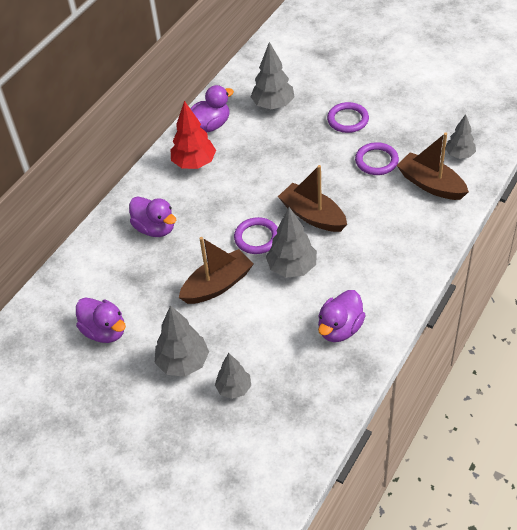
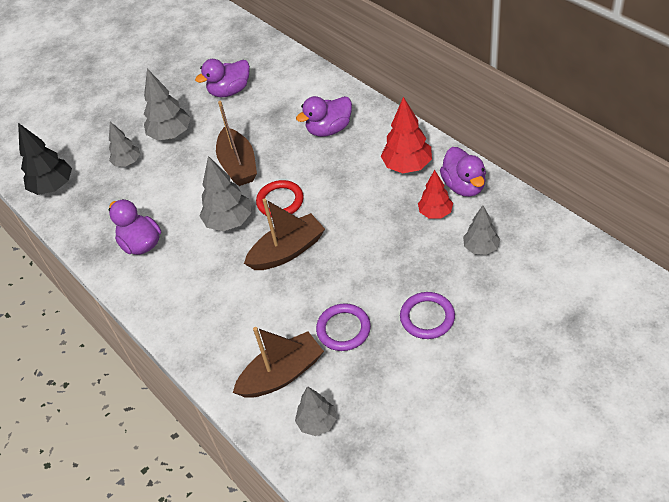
camera: 110 degrees right, 0 degrees up
(244, 136) = (435, 213): none -> red tree
(257, 238) = (280, 201): purple ring -> red ring
(273, 105) = (481, 248): grey tree -> grey tree, size x0.65
(288, 451) = (53, 187): none -> black tree

